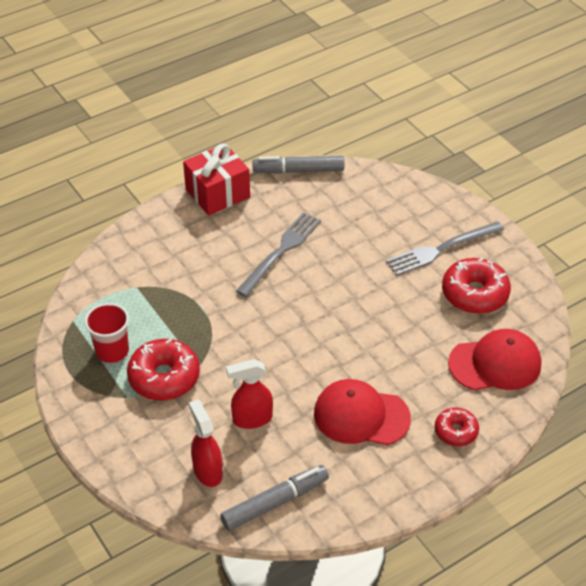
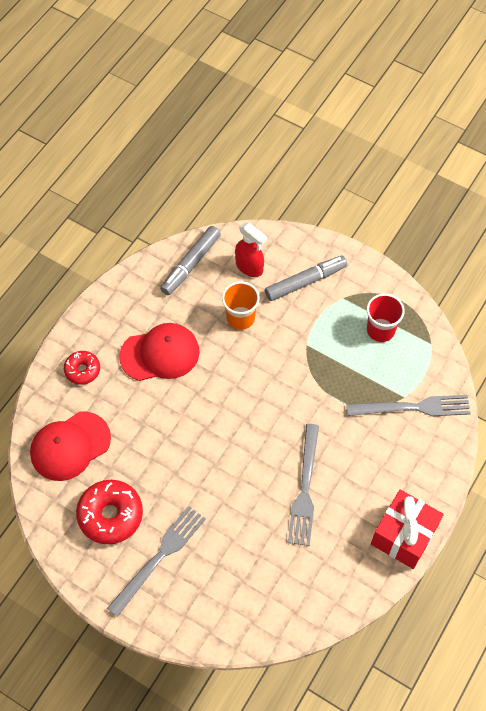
camera: 155 degrees right, 15 degrees up
(135, 275) = (413, 407): none -> grey fork
(164, 377) = (326, 324): red donut -> none
(252, 419) = (240, 318): red spray bottle -> orange cup
(298, 170) = (344, 603): grey marker -> grey marker (305, 281)

